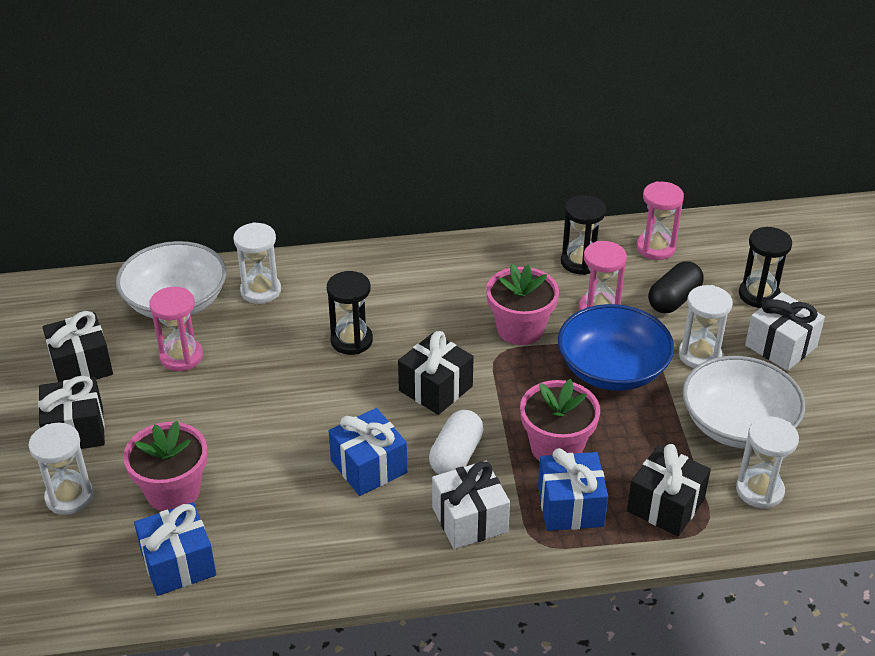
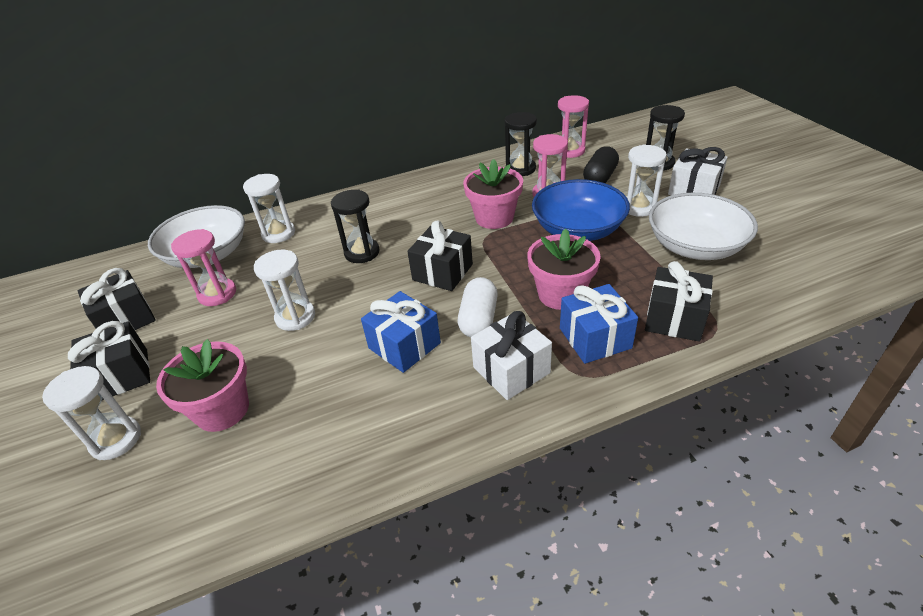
camera: 10 degrees left, 0 degrees up
(178, 563) = (236, 482): blue gift -> none
(759, 490) = (743, 290): white hourglass -> white hourglass (295, 317)

